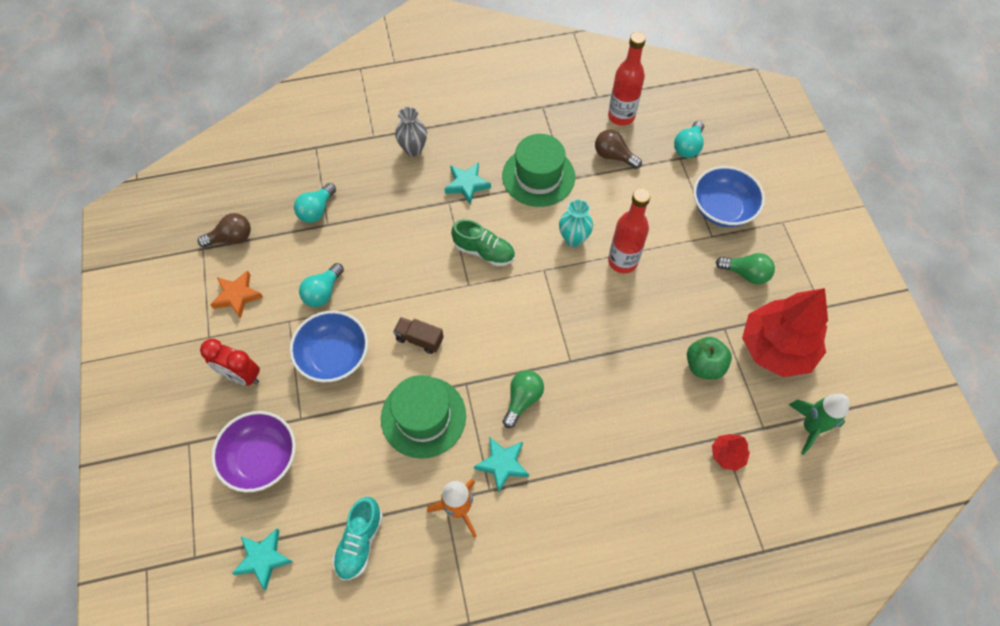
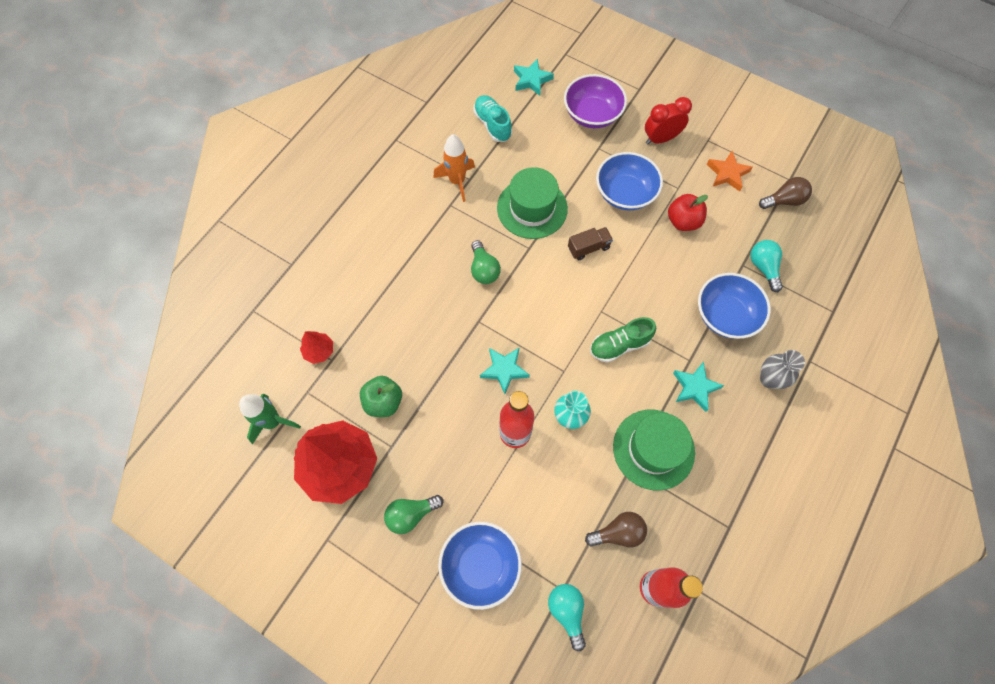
camera: 135 degrees right, 5 degrees up
(231, 238) = (784, 201): brown light bulb -> brown light bulb turned 135 degrees counterclockwise
(323, 292) = (683, 221): turquoise light bulb -> red apple
(386, 206) = (725, 315): none -> blue bowl
(502, 464) = (457, 224): turquoise star -> turquoise star (504, 370)

